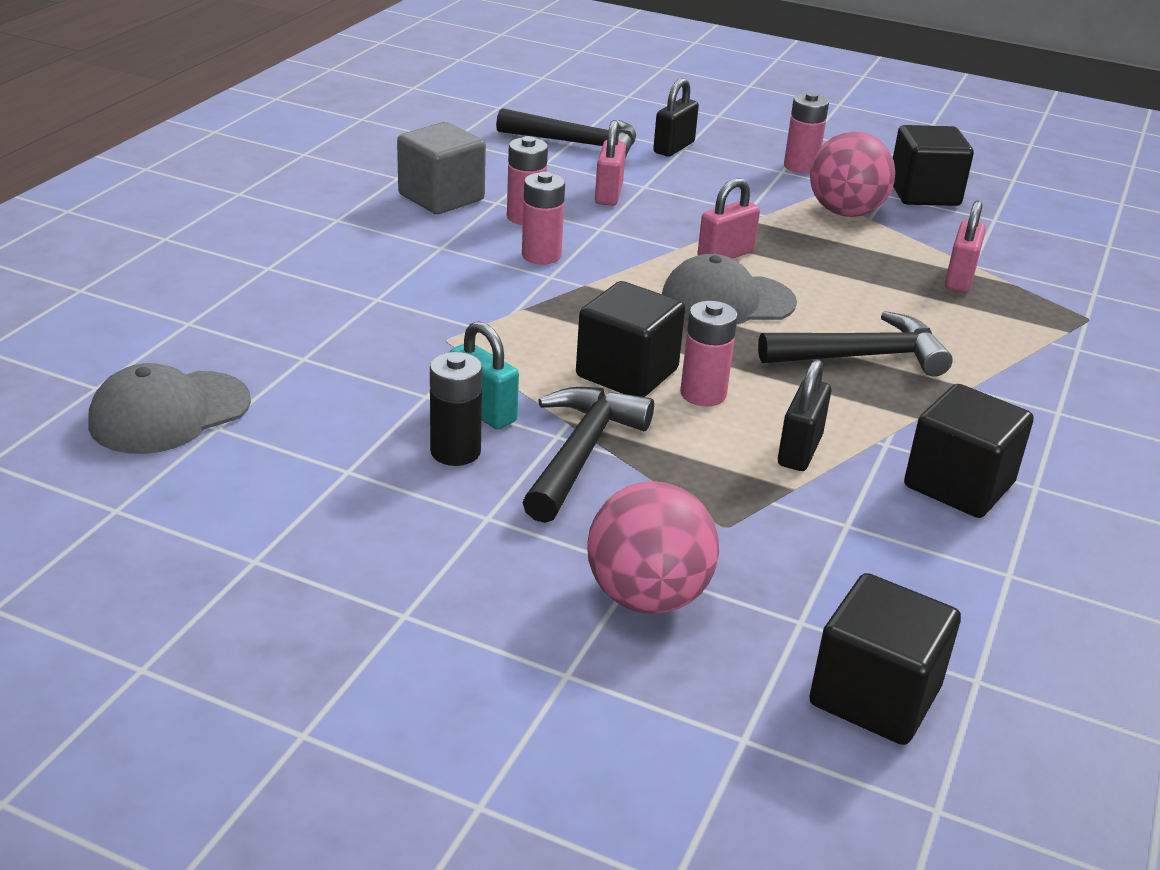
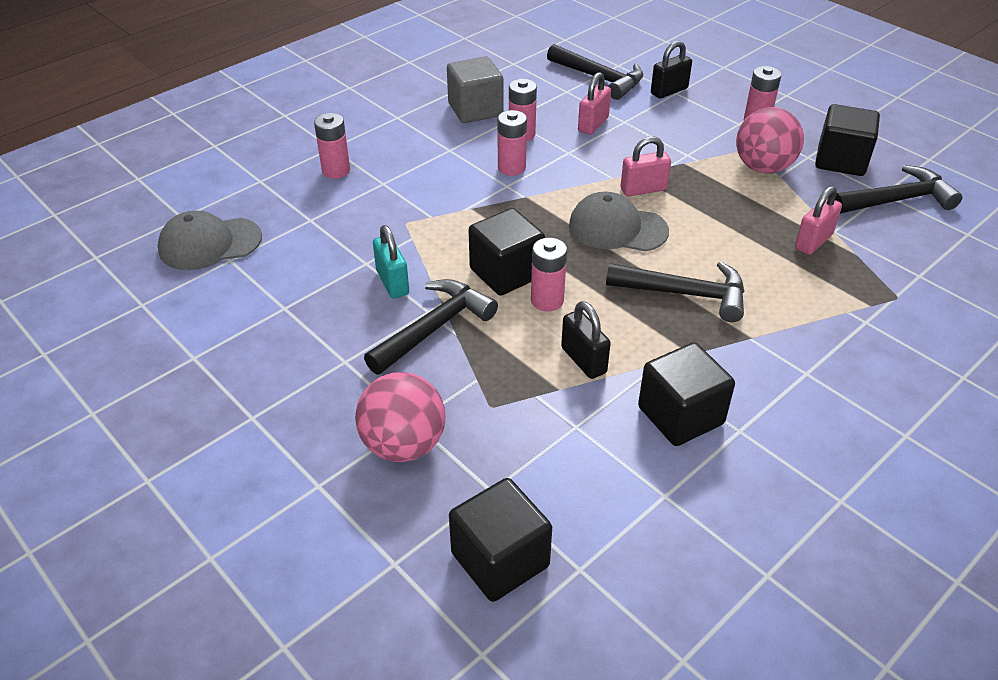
camera: 25 degrees right, 10 degrees up
(297, 294) = (336, 170): none -> pink battery
(455, 452) = (356, 309): black battery -> none
(799, 450) = (583, 360): black padlock -> black padlock turned 75 degrees counterclockwise
(1013, 224) = (897, 200): none -> black hammer

